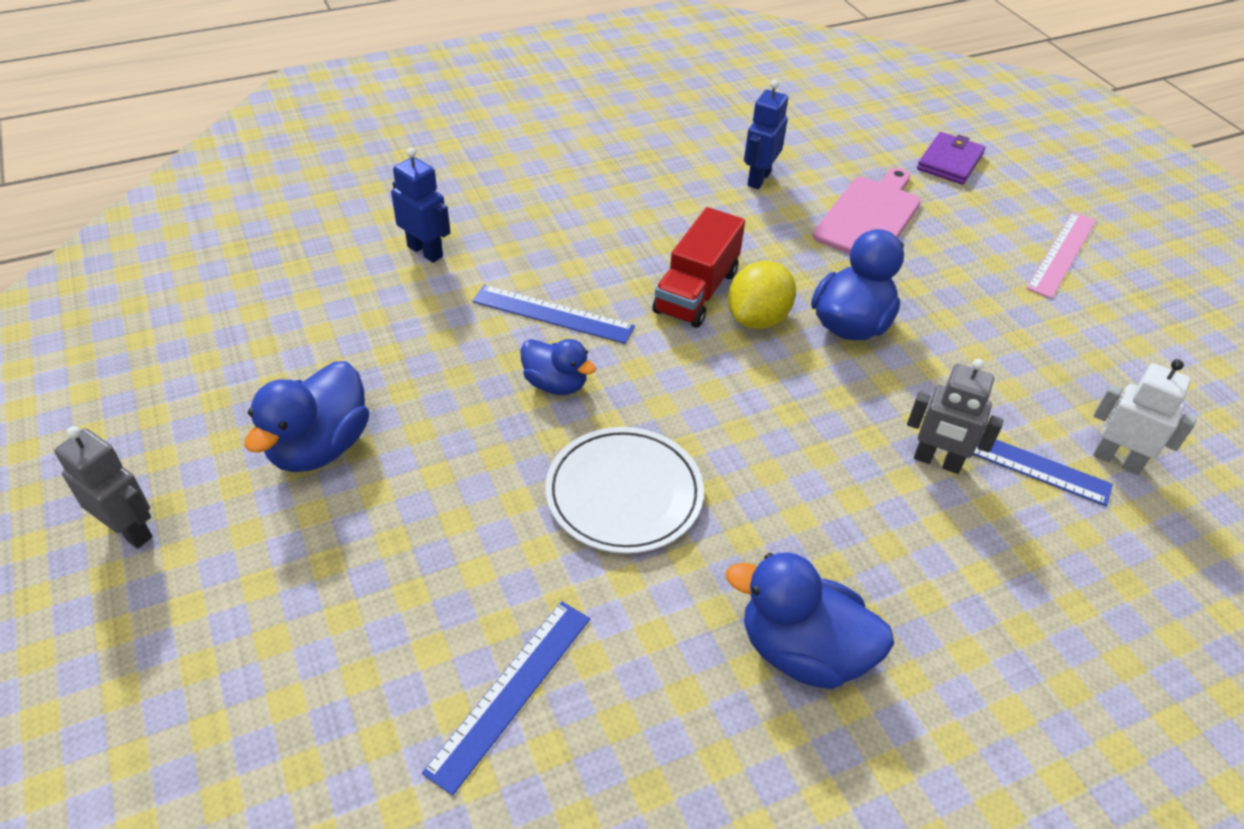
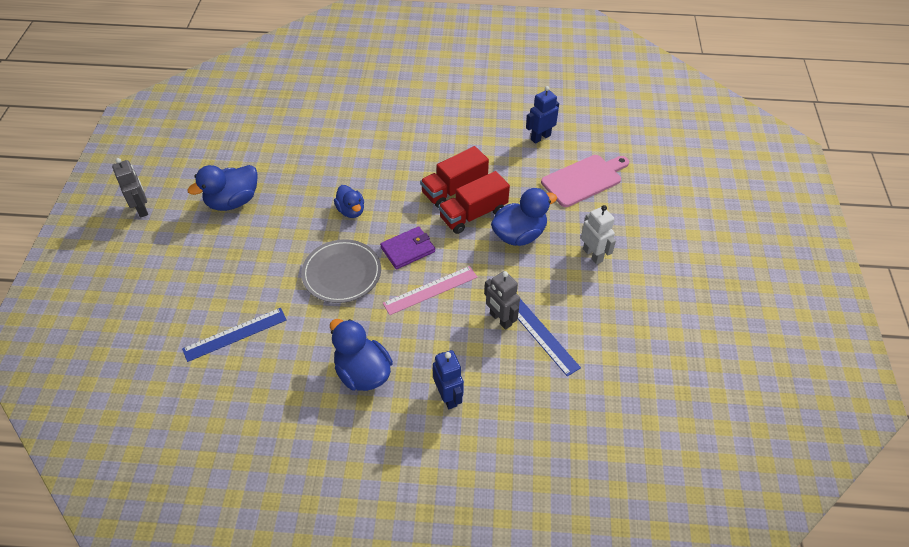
camera: 30 degrees right, 5 degrees up
(425, 251) = (341, 122): blue robot -> blue robot (448, 396)
(553, 314) = (376, 176): blue ruler -> none
(624, 493) = (342, 273): white plate -> grey plate
(757, 318) = (473, 214): yellow lemon -> red truck
(949, 162) = (663, 163): purple wallet -> purple wallet (408, 249)
(1062, 254) = (678, 240): pink ruler -> pink ruler (430, 290)
(1117, 460) = (596, 358): white robot -> white robot (593, 255)

